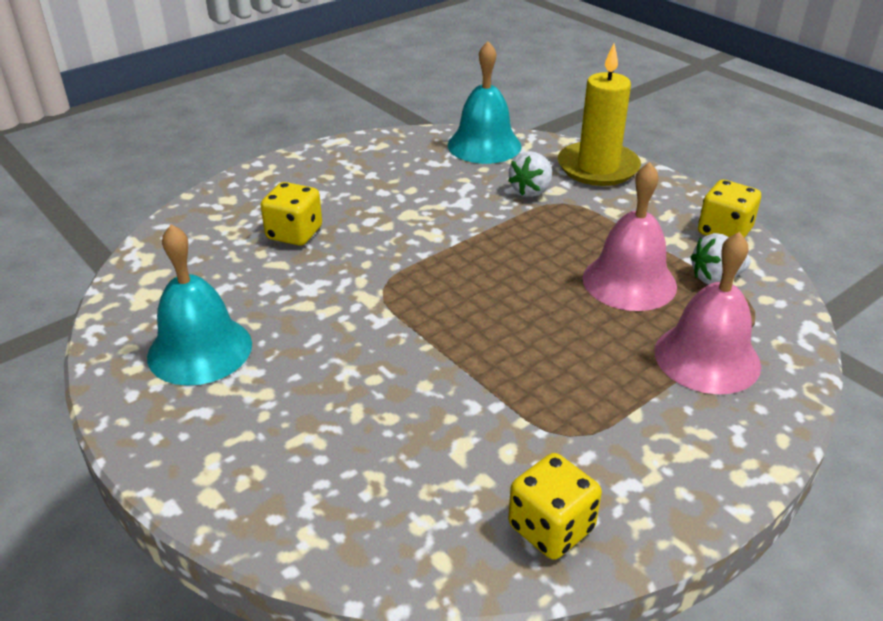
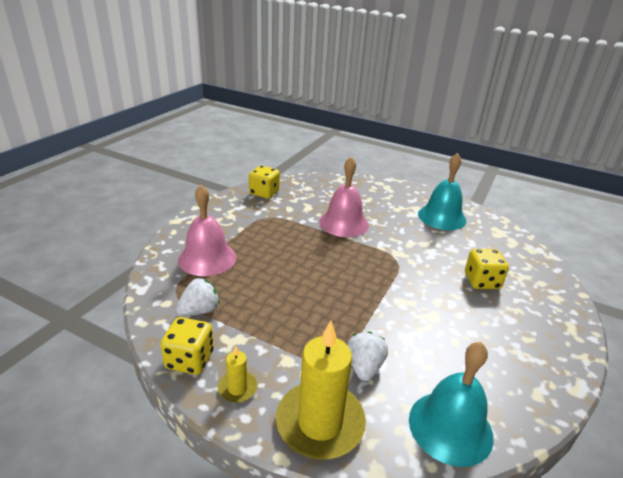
camera: 155 degrees right, 5 degrees down
(629, 282) = (258, 295): pink bell -> pink bell (344, 223)
(671, 201) = (237, 388): none -> yellow candle

